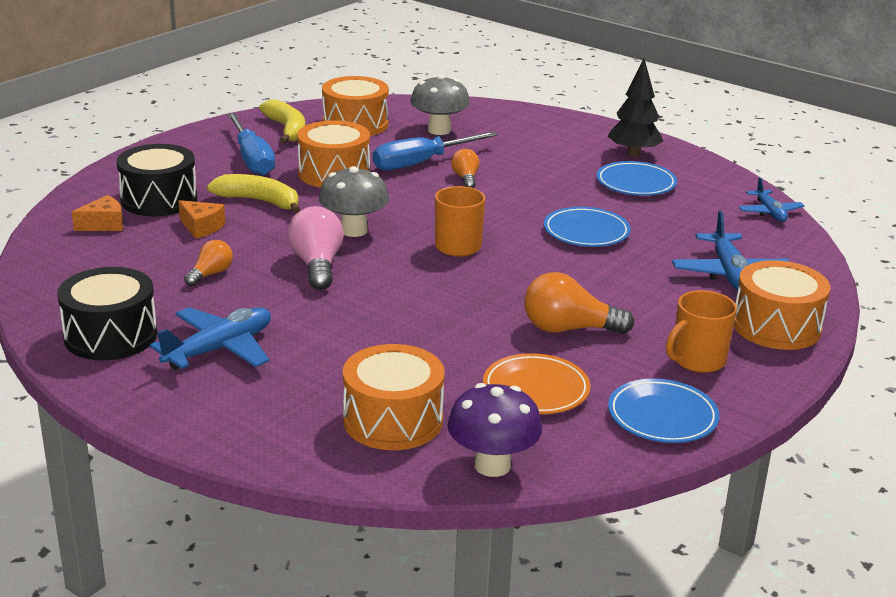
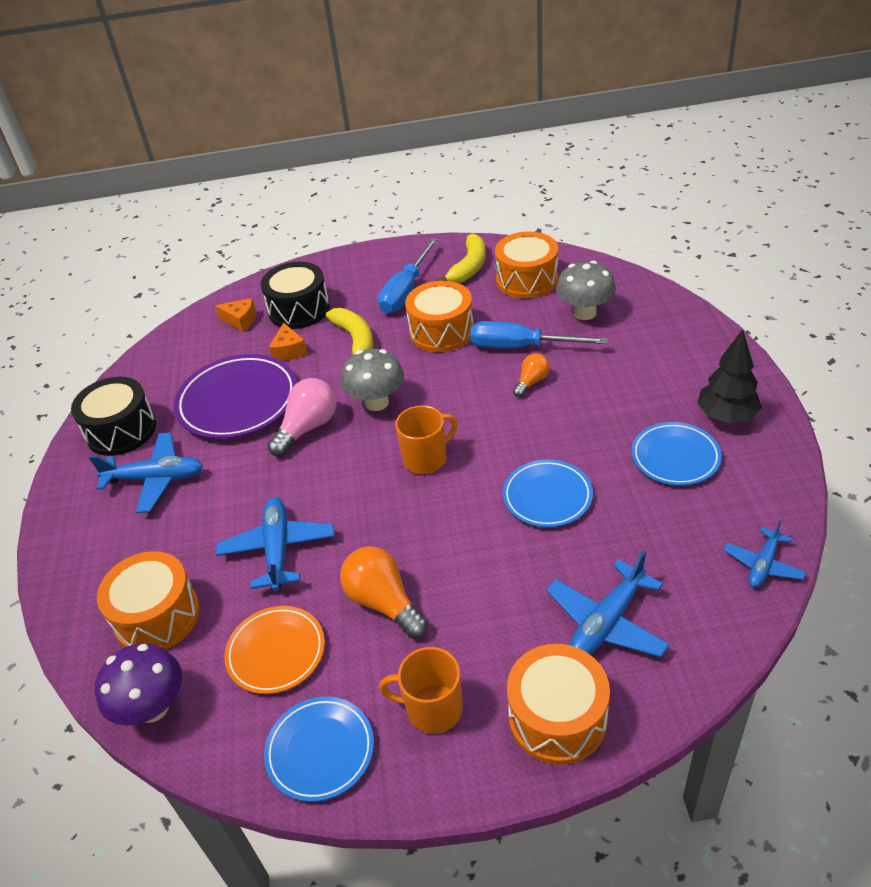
camera: 50 degrees right, 15 degrees up
(210, 274) = (238, 401): orange light bulb -> purple plate
(428, 339) = (278, 549): none -> blue plane

